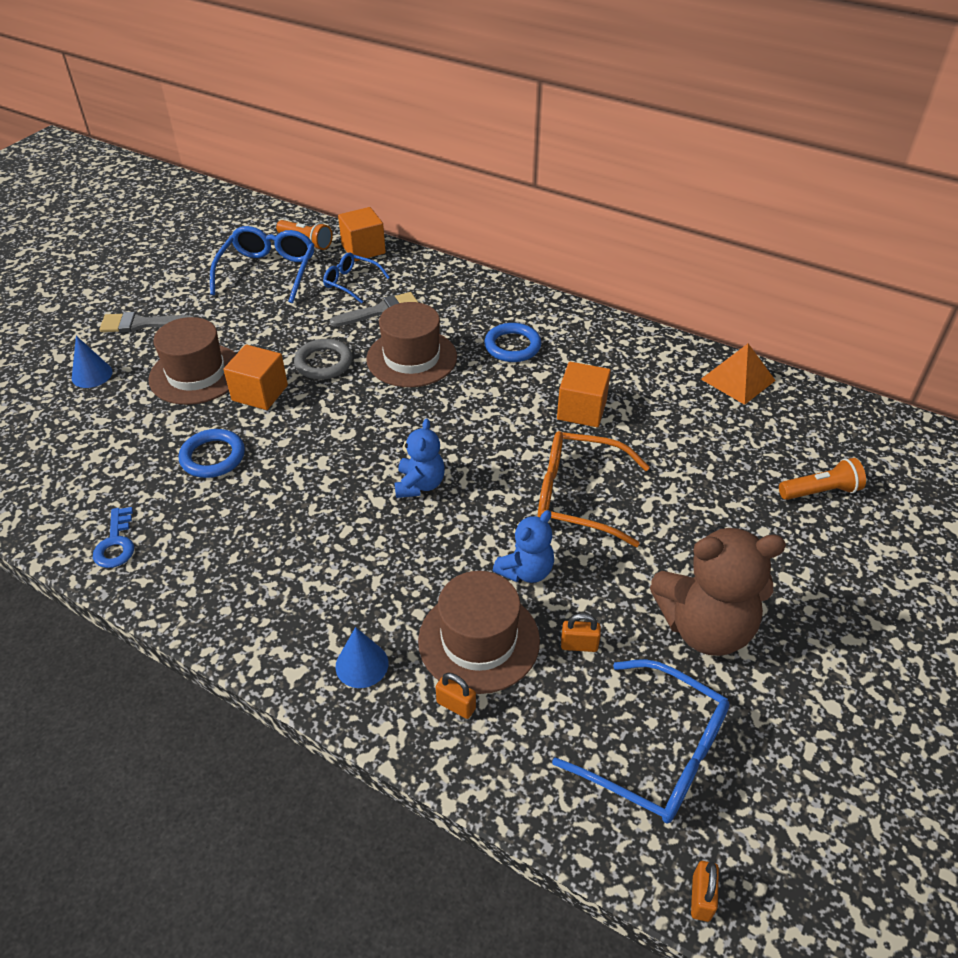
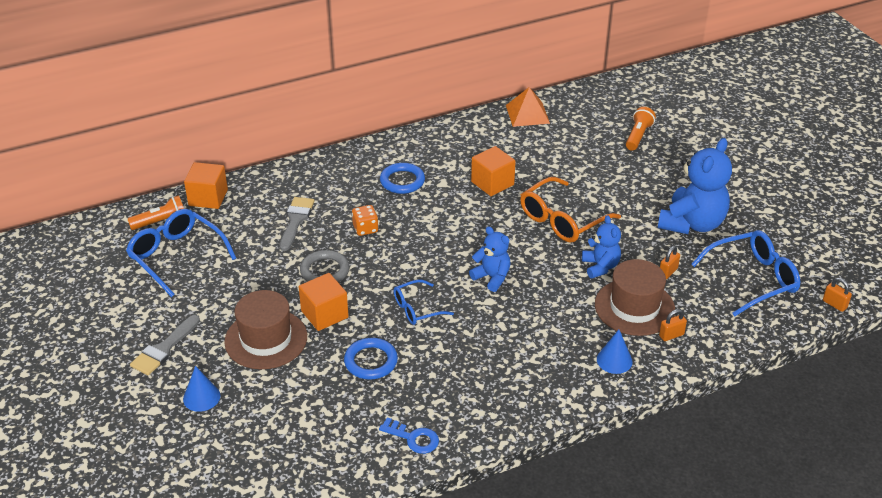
camera: 55 degrees left, 5 degrees down
(351, 283) = (244, 221): blue glasses -> blue glasses (417, 309)
(411, 358) = (365, 229): brown hat -> orange dice
(705, 627) = (692, 223): brown teddy bear -> blue teddy bear

